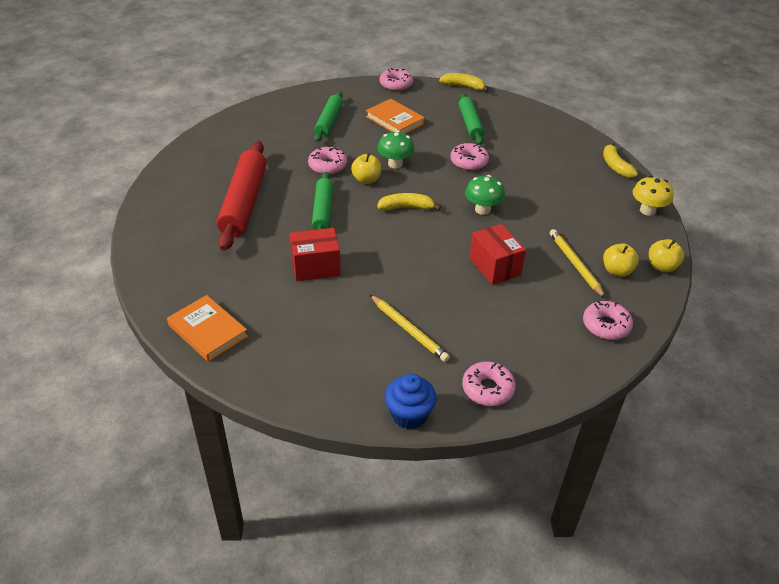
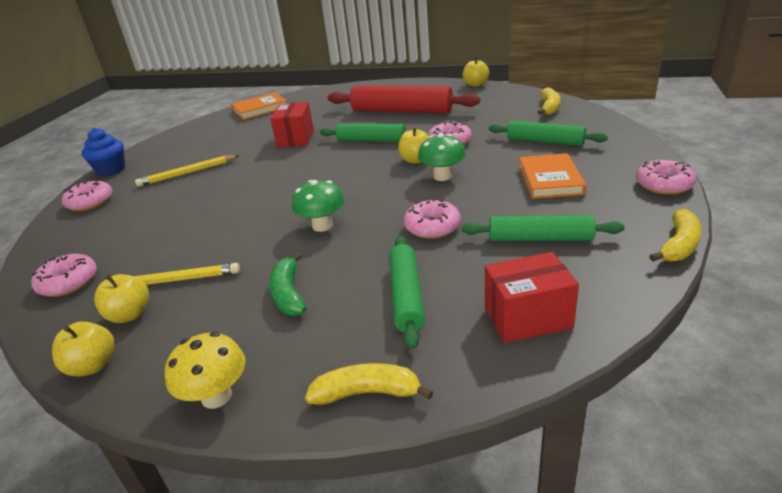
camera: 110 degrees right, 10 degrees down
(171, 161) = (475, 84): none -> yellow apple
(395, 120) = (550, 180): orange book -> orange book turned 60 degrees counterclockwise
(406, 207) = (354, 179): yellow banana -> yellow banana (549, 107)
(494, 267) = (221, 222): red box -> red box (527, 317)
(543, 163) = (406, 296): none -> green rolling pin
(562, 206) = (289, 294): none -> green banana

